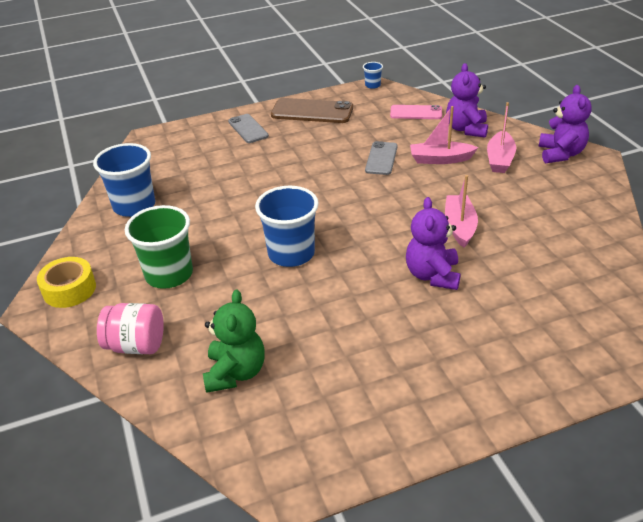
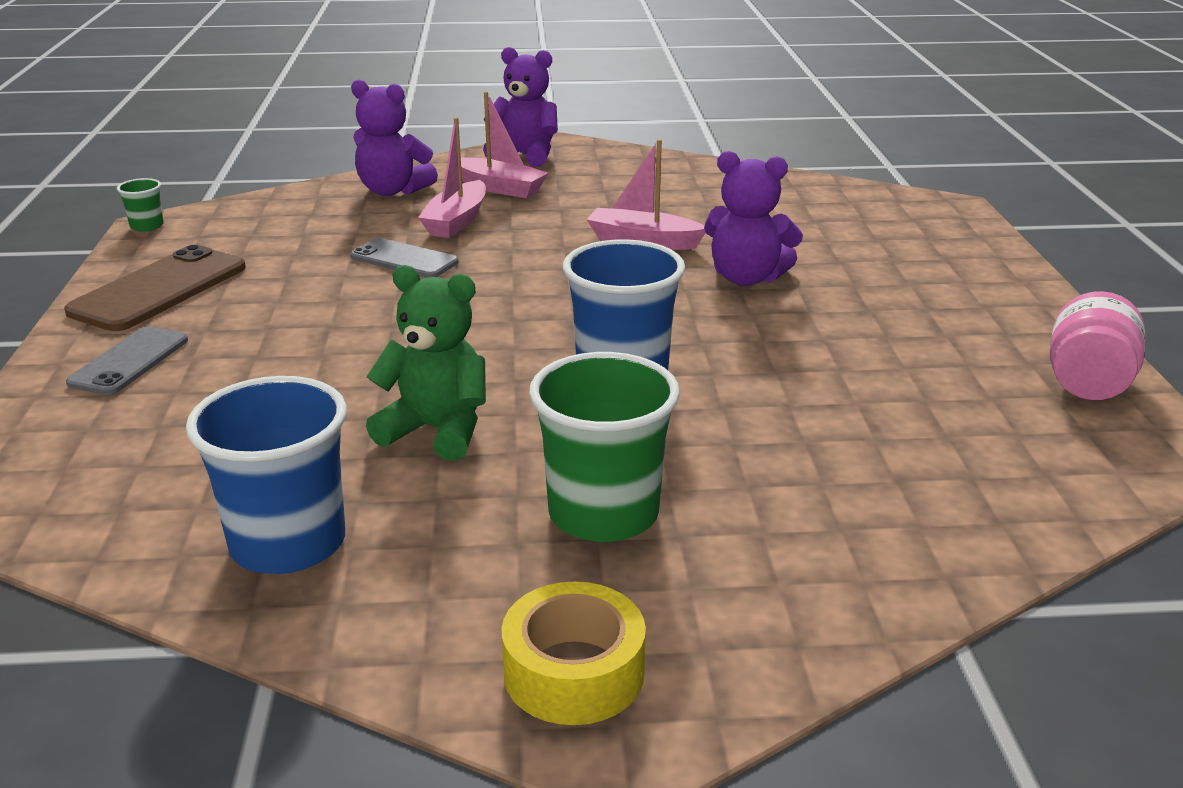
camera: 75 degrees left, 10 degrees down
(136, 345) = (820, 575): pink jar -> pink jar (1087, 383)
(235, 372) = (924, 467): green teddy bear -> green teddy bear (437, 430)
(248, 129) = (129, 361): grey phone -> grey phone turned 60 degrees counterclockwise
(372, 85) = (147, 226): blue cup -> green cup
(416, 113) = (294, 212): pink phone -> none

